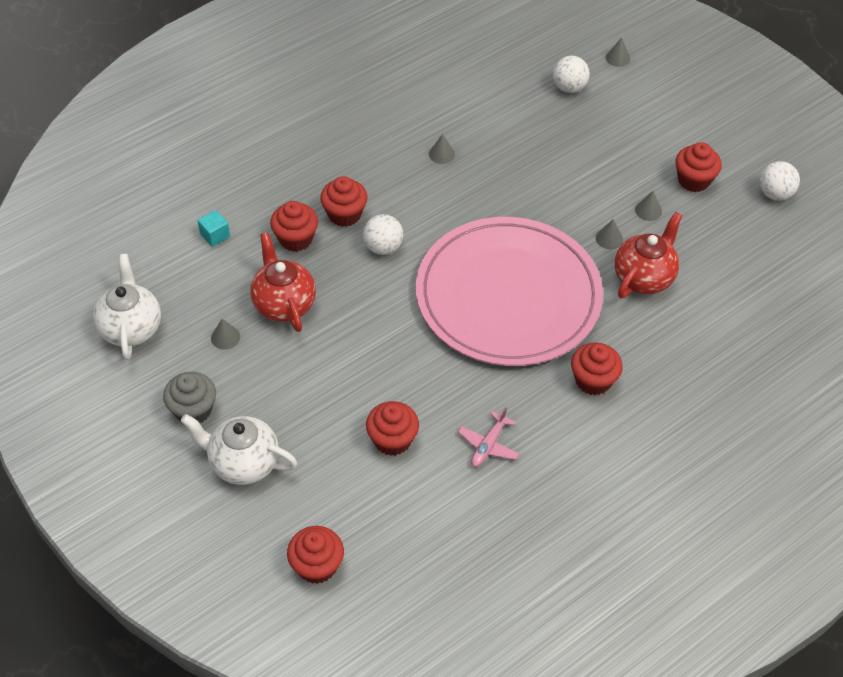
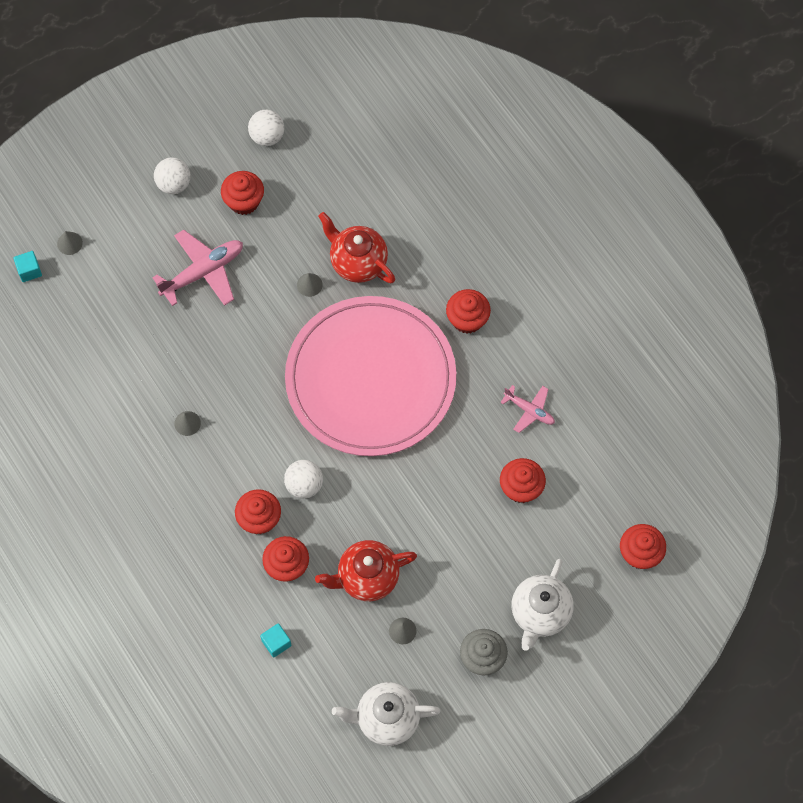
camera: 85 degrees left, 15 degrees up
(569, 87) = (107, 294): white ball -> white ball (174, 184)
(583, 34) = (29, 271): none -> turquoise cube
(607, 154) = (203, 272): none -> pink plane
(648, 210) = (278, 246): grey cone -> none

